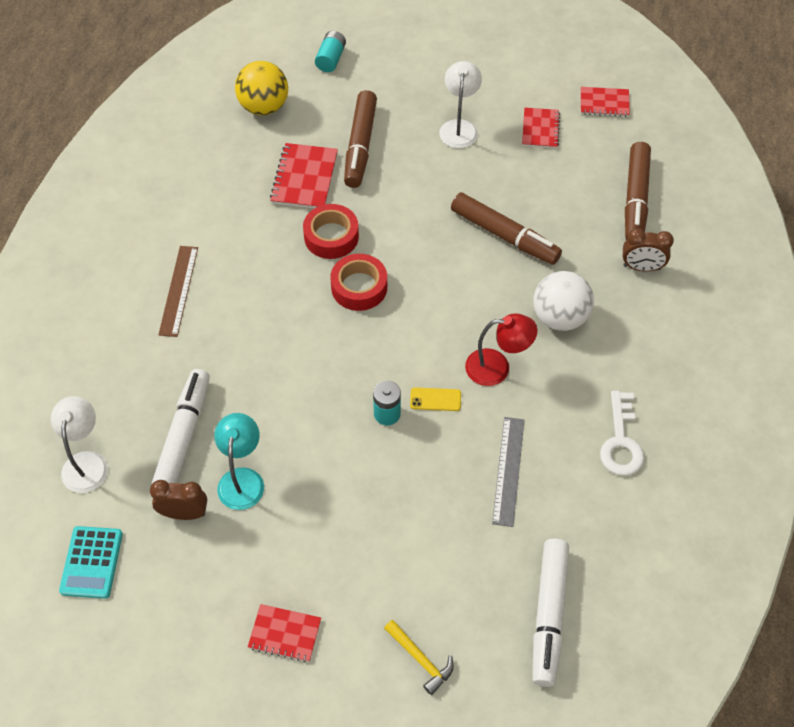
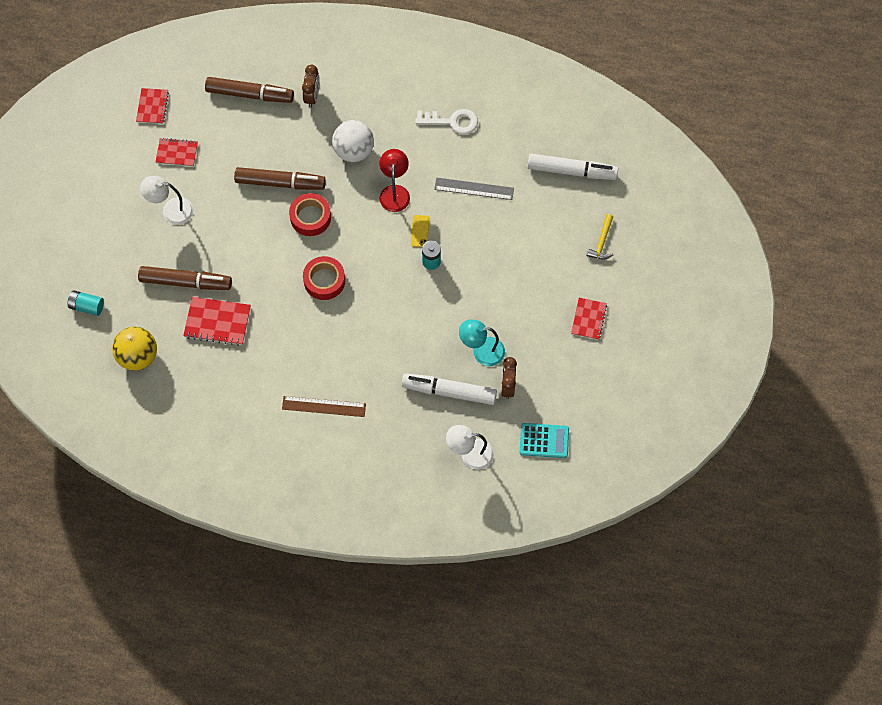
camera: 90 degrees left, 10 degrees up
(331, 236) = (276, 301): red tape -> red tape (310, 217)
(421, 659) = (602, 242): yellow hammer -> yellow hammer turned 150 degrees clockwise
(504, 235) = (280, 183): brown marker -> brown marker turned 60 degrees clockwise

